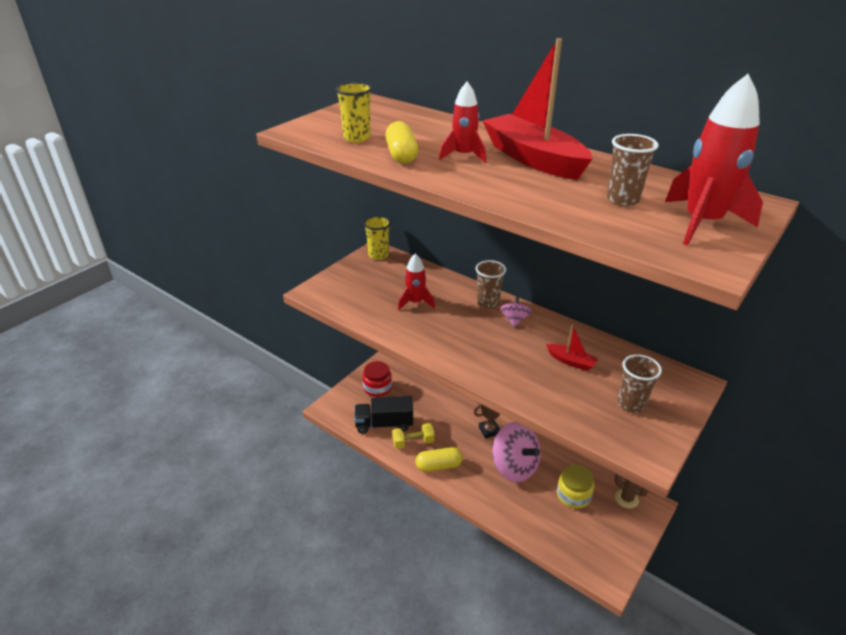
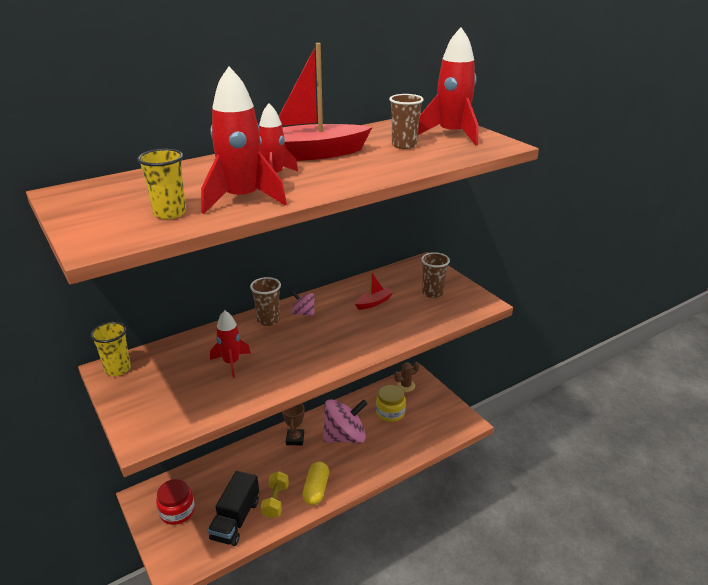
camera: 70 degrees left, 5 degrees down
(401, 155) = (242, 199): yellow capsule -> red rocket

